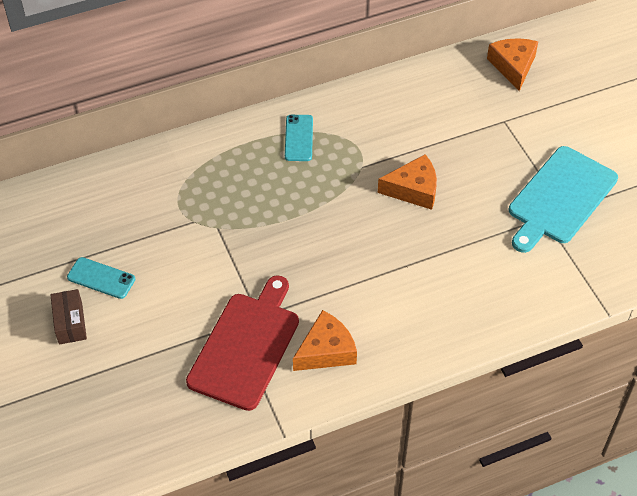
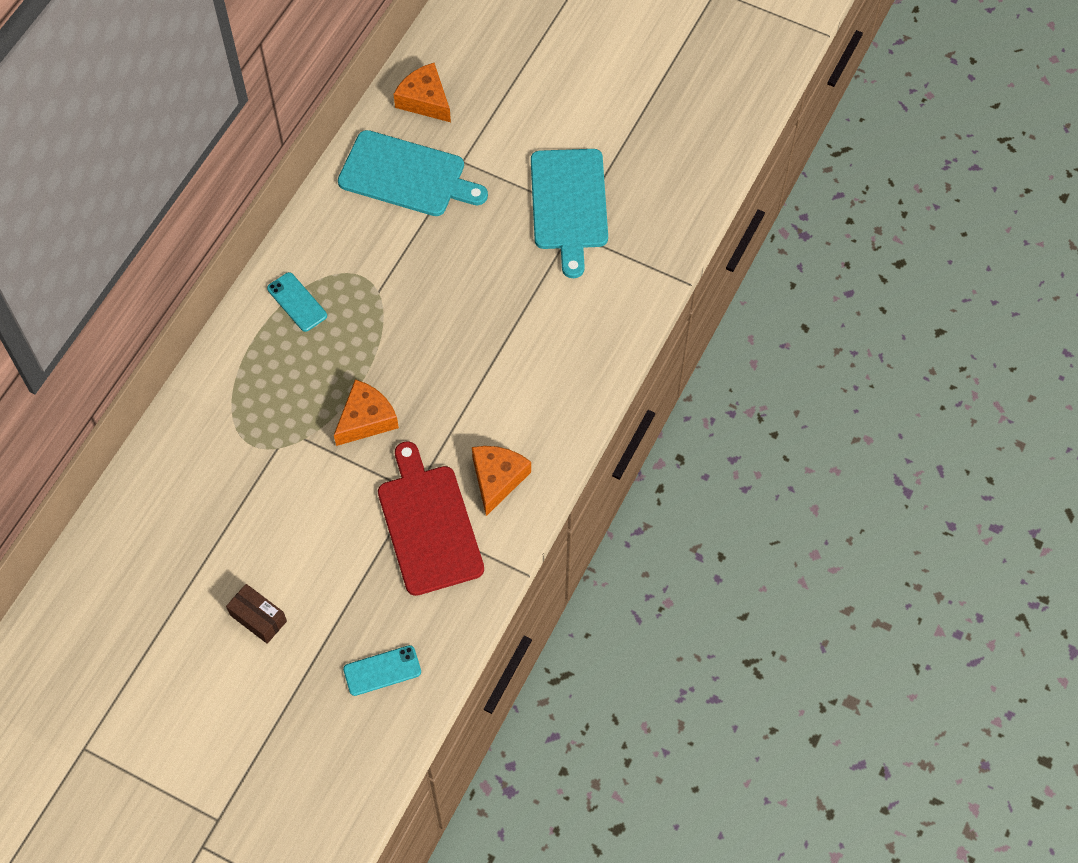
camera: 40 degrees left, 10 degrees up
(101, 278) = (245, 559): turquoise phone -> turquoise phone (382, 670)
(413, 189) = (441, 282): orange cheese -> orange cheese (366, 419)
(454, 106) = (406, 176): none -> turquoise cutting board

